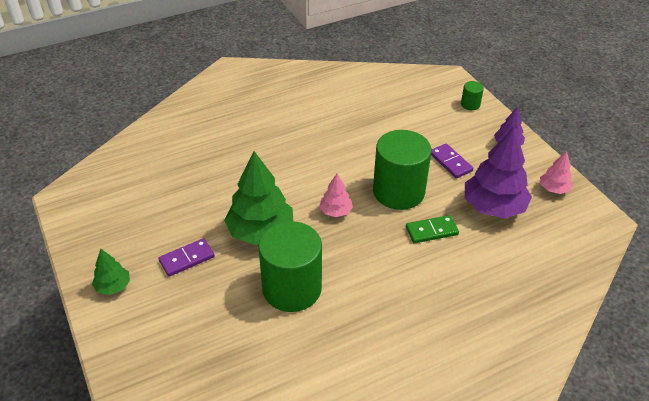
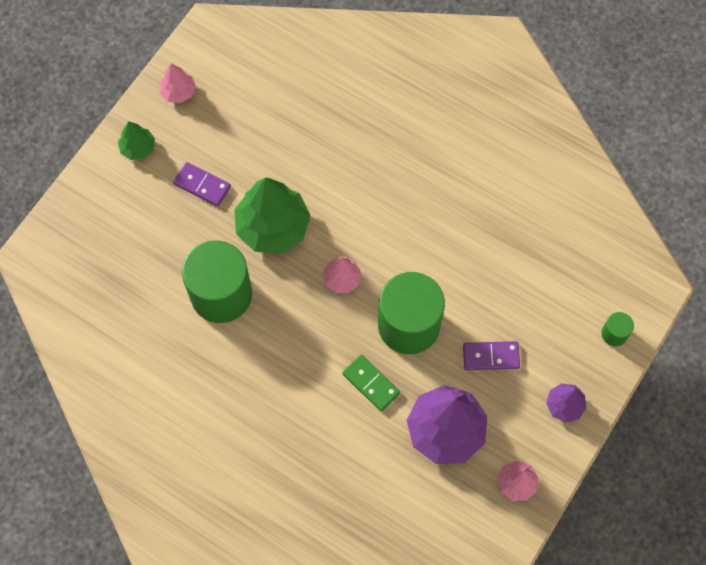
camera: 60 degrees right, 25 degrees up
(93, 238) = (178, 92): none -> pink tree
(450, 162) = (491, 356): purple domino -> purple domino turned 60 degrees clockwise

